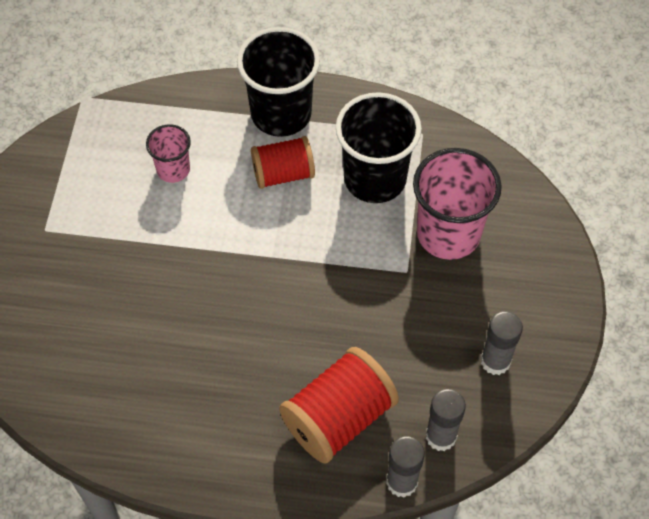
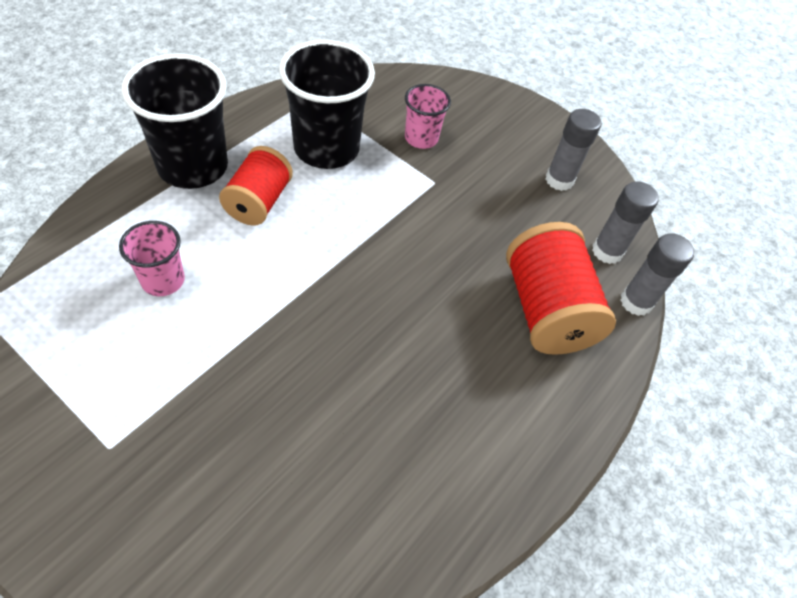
camera: 65 degrees left, 5 degrees down
(448, 233) = (421, 138): pink cup -> pink cup, size x0.54

